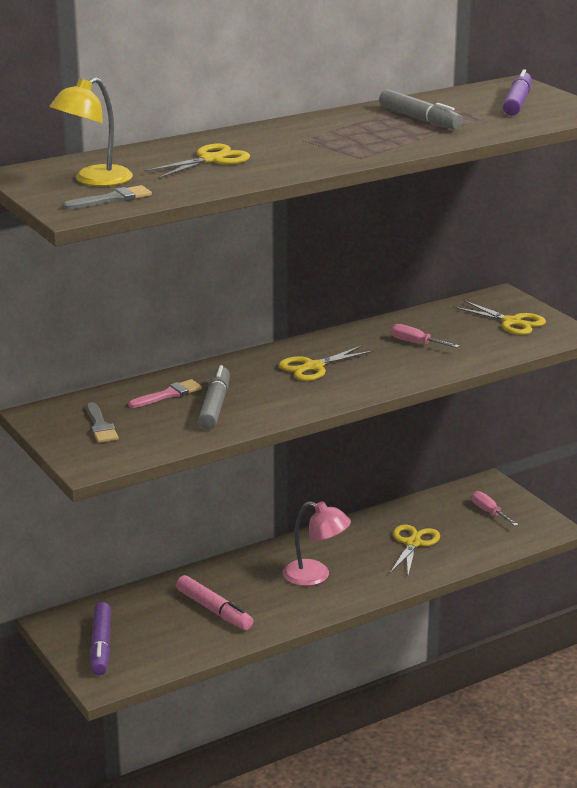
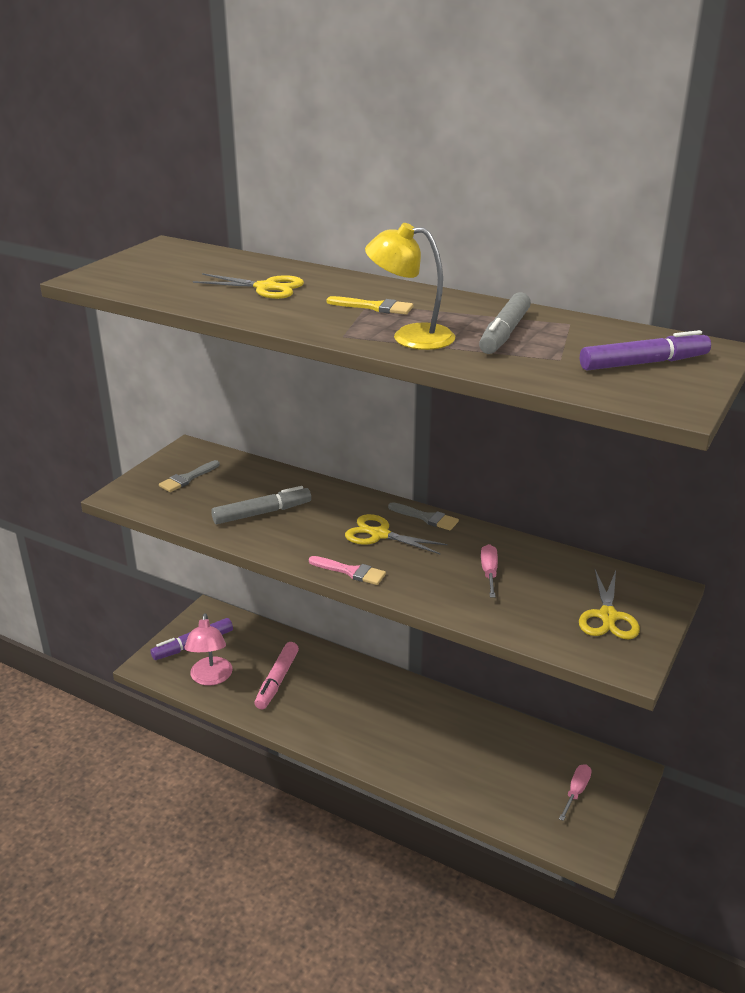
camera: 60 degrees right, 5 degrees up
(94, 180) = (170, 267): yellow lamp -> yellow lamp (410, 337)
(112, 199) = (129, 281): grey brush -> grey brush (426, 518)
(169, 394) = (265, 487): pink brush -> pink brush (351, 571)
(313, 139) = (374, 307): none -> yellow brush
(315, 576) = (368, 717): pink lamp -> pink lamp (211, 678)
(413, 543) = (472, 758): yellow scissors -> none

